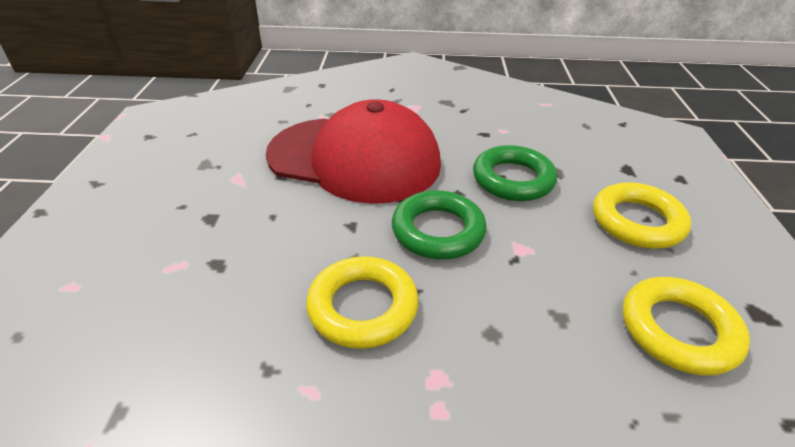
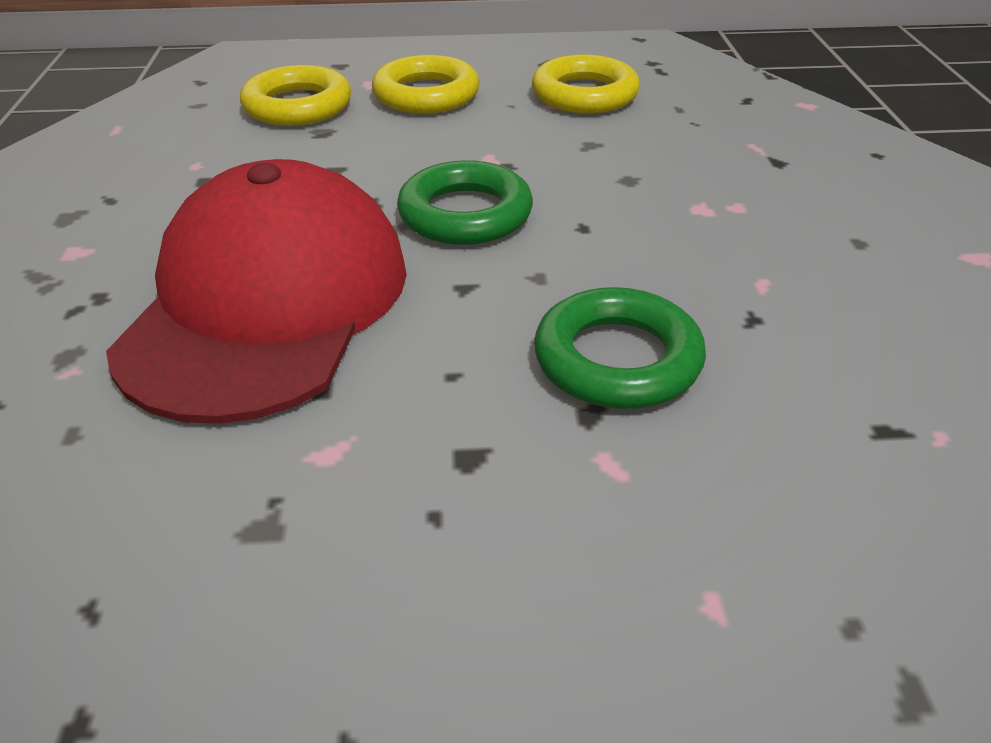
camera: 95 degrees left, 0 degrees up
(363, 307) = (626, 260): yellow ring -> yellow ring (298, 106)
(513, 179) = (340, 160): green ring -> green ring (617, 359)

